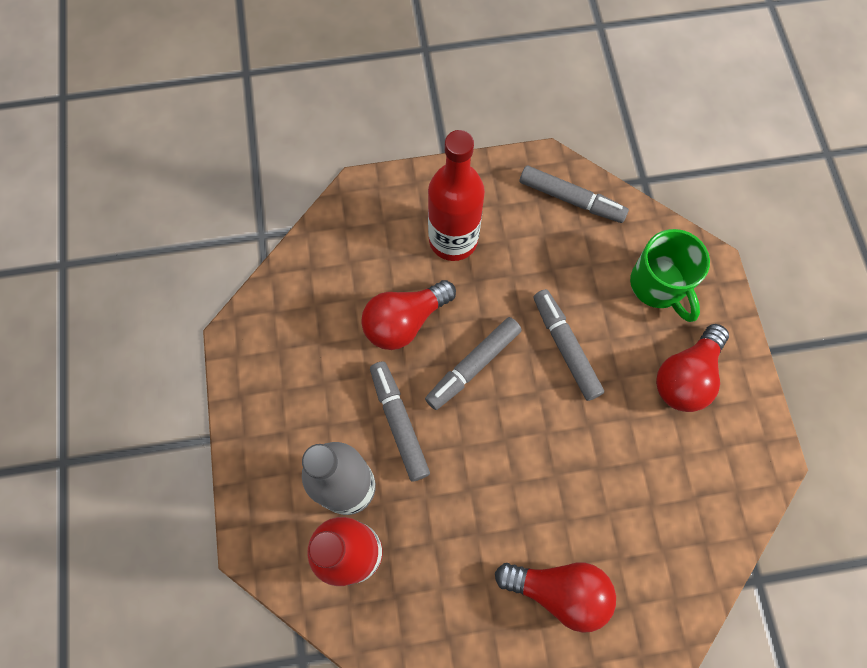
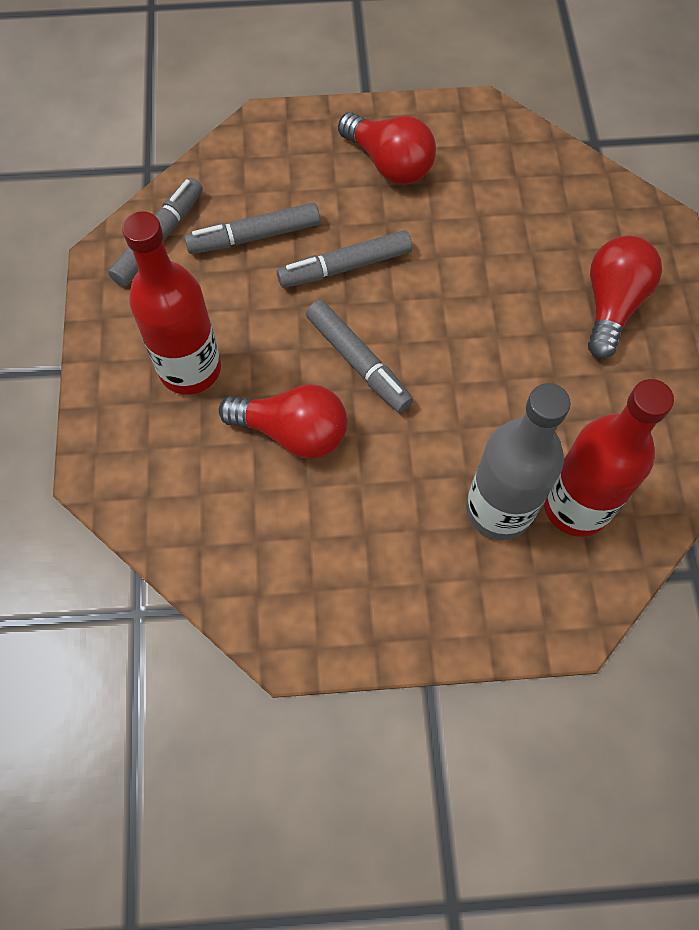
camera: 85 degrees left, 5 degrees down
(399, 422) = (422, 448): grey marker -> grey marker (254, 236)
(405, 321) = (293, 432): red light bulb -> red light bulb turned 45 degrees counterclockwise
(658, 285) = (282, 171): green mug -> none

